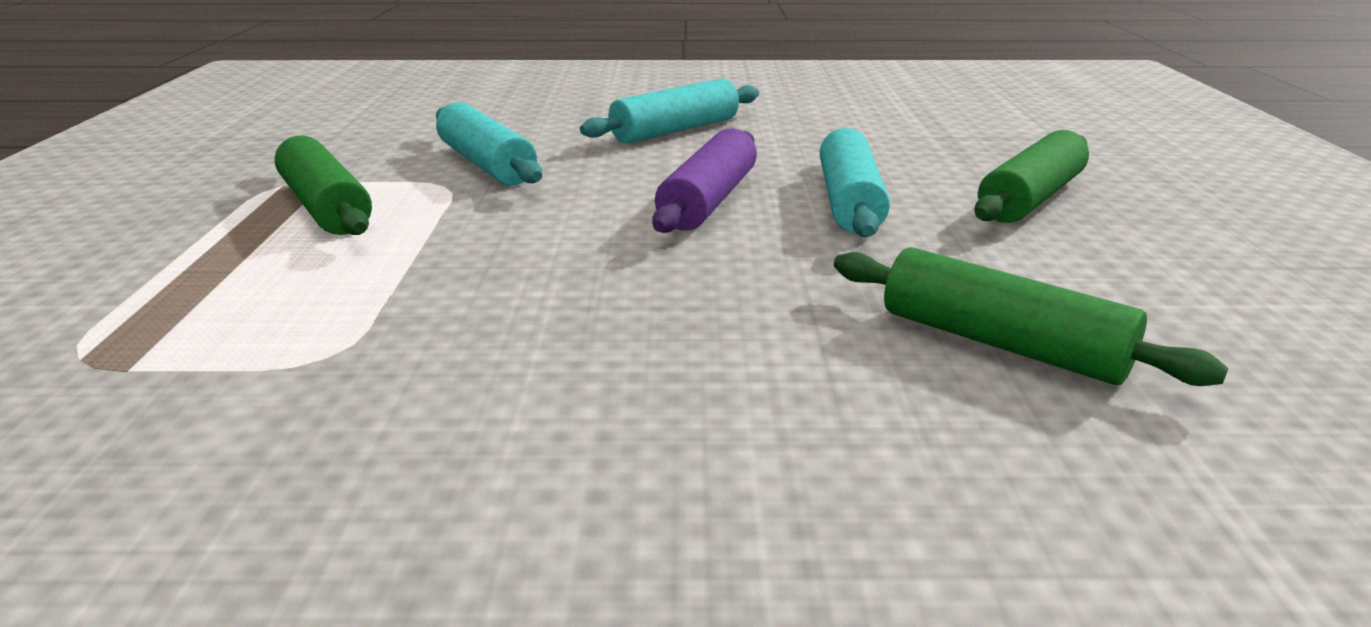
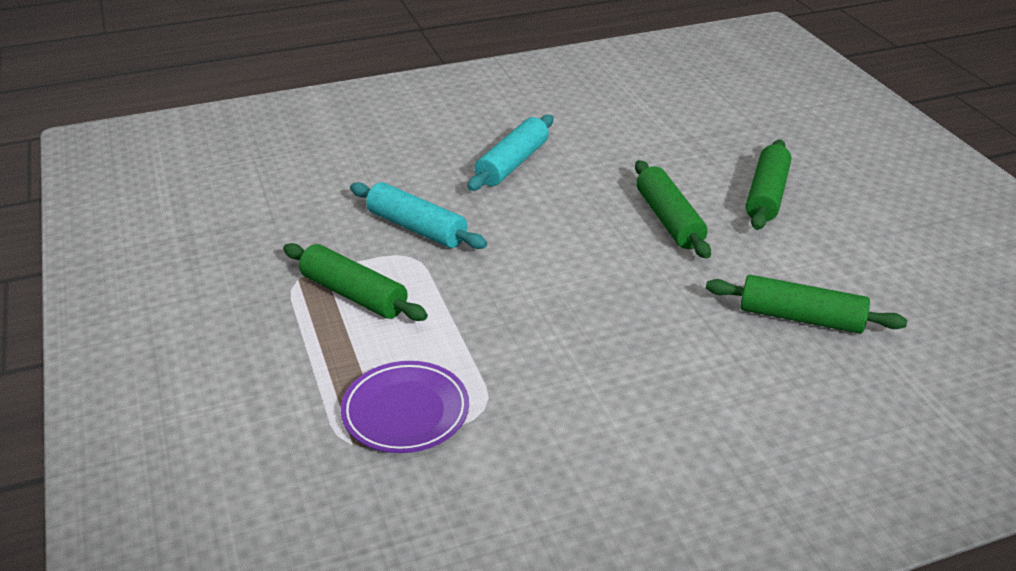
camera: 20 degrees left, 10 degrees up
(208, 336) = (405, 412): none -> purple plate
(708, 201) = (587, 236): purple rolling pin -> none
(849, 202) = (668, 220): turquoise rolling pin -> green rolling pin

